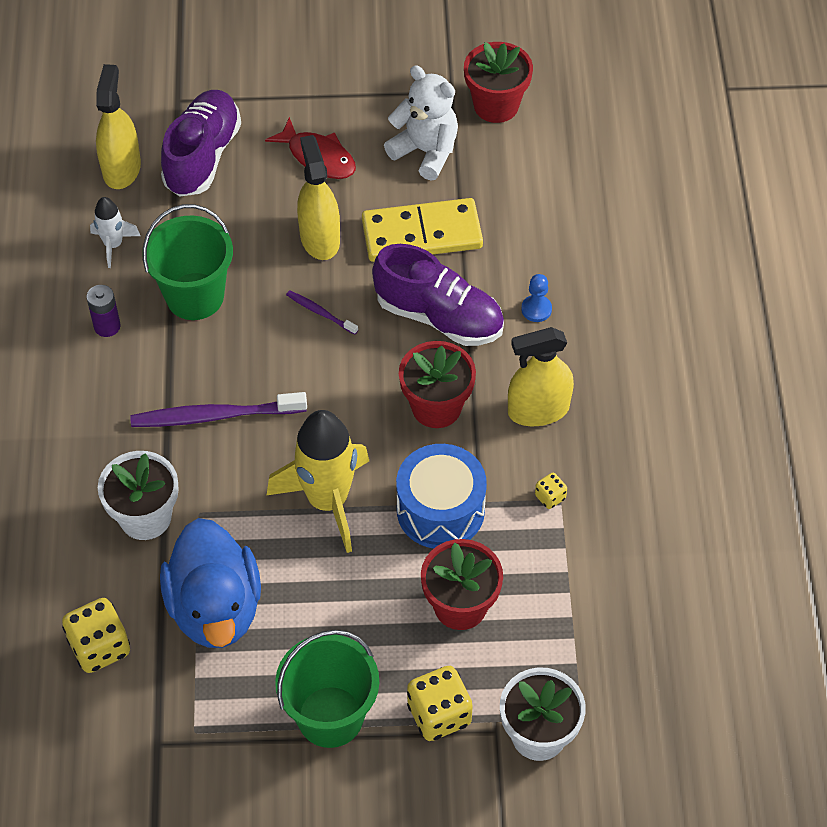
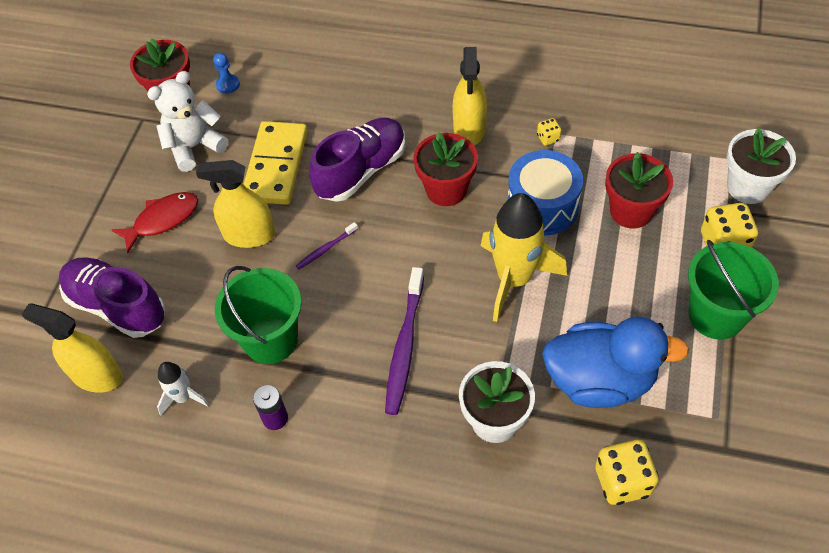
camera: 70 degrees left, 0 degrees up
(536, 309) = (377, 111): blue pawn -> blue pawn (228, 85)

